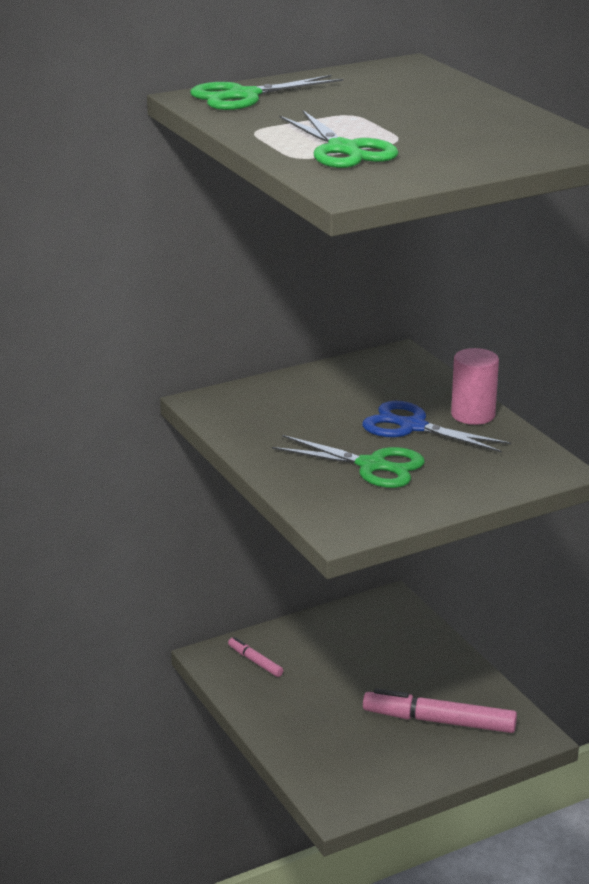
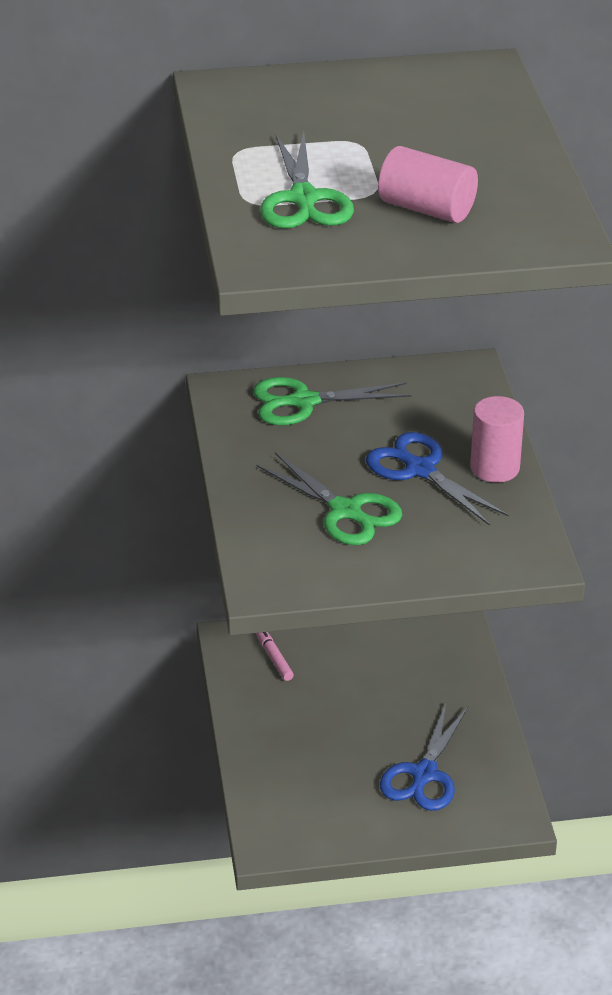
camera: 20 degrees right, 10 degrees up
(244, 96) = (267, 92): green scissors -> green scissors (304, 402)
(439, 721) = (424, 774): pink marker -> blue scissors
(453, 143) = (426, 209): none -> pink cylinder

